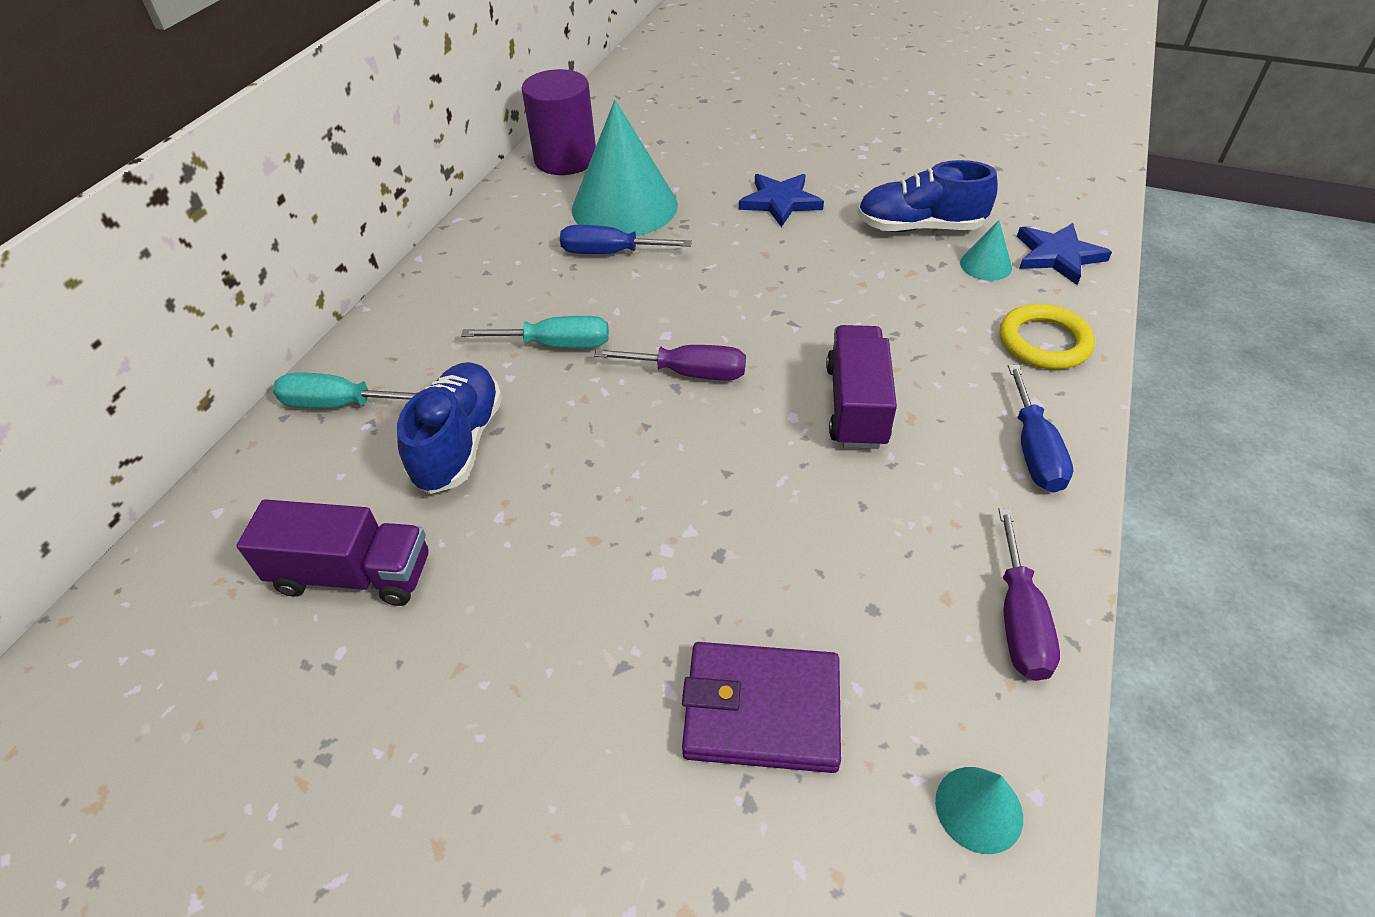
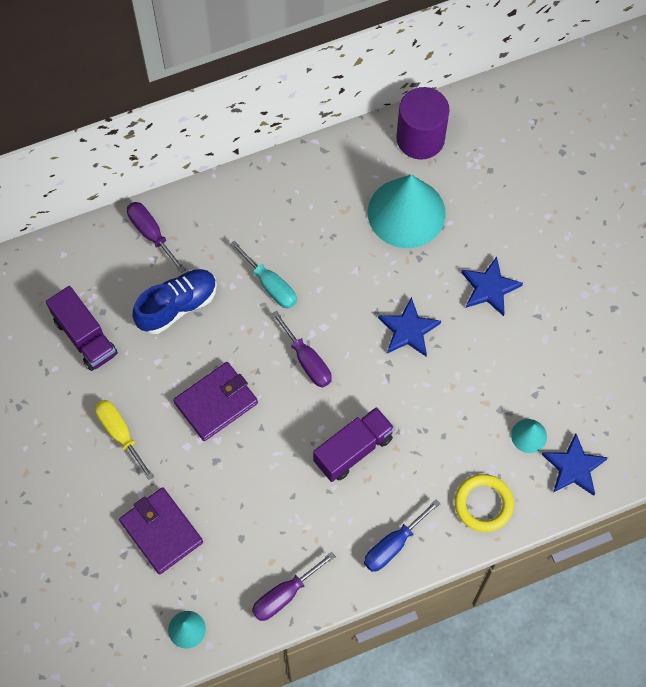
camera: 45 degrees right, 20 degrees up
(338, 404) = (151, 234): turquoise screwdriver -> purple screwdriver
(543, 643) = (120, 434): none -> yellow screwdriver
(610, 253) = (360, 243): blue screwdriver -> none
(636, 495) = (216, 403): none -> purple wallet
(755, 276) = (408, 330): none -> blue star
(919, 227) = (534, 378): blue shoe -> none

